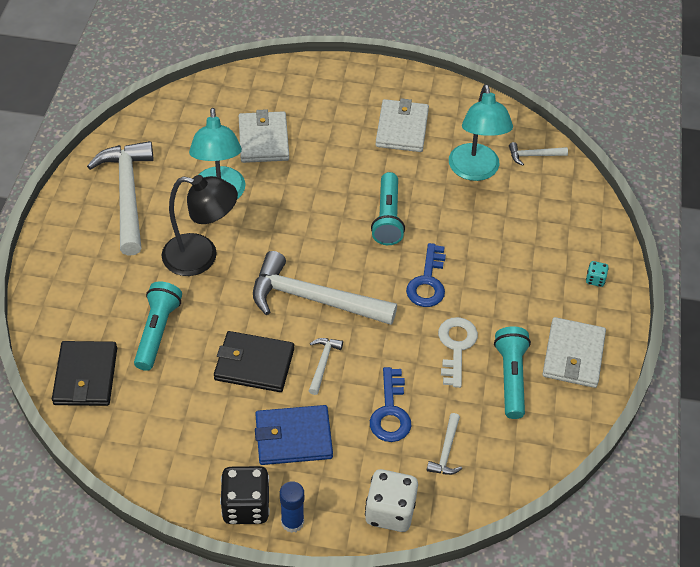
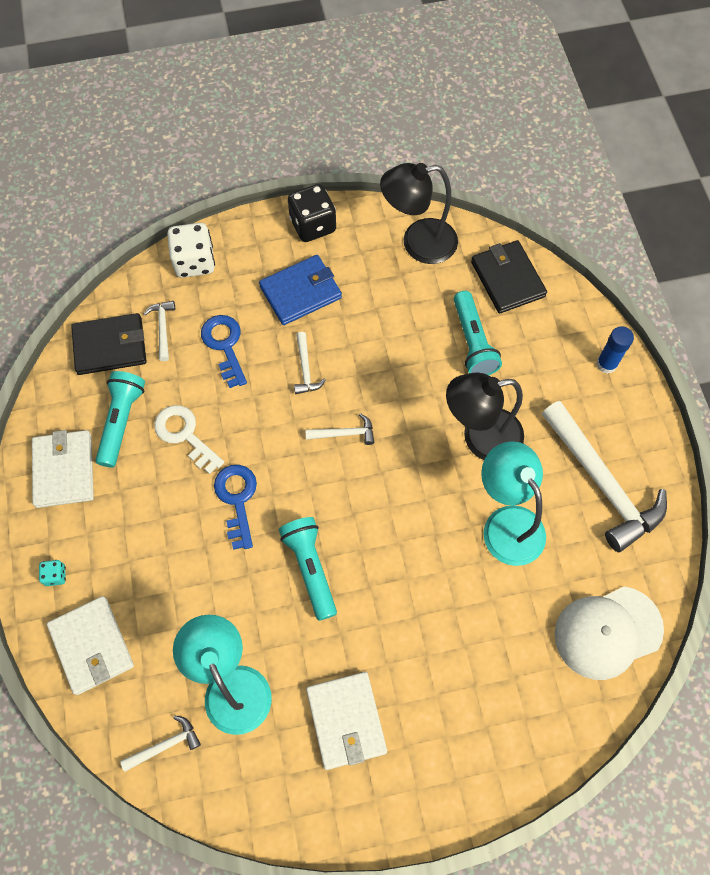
camera: 160 degrees right, 15 degrees up
(148, 444) = (418, 243): none -> black lamp
(192, 114) = (607, 632): none -> white cap
(254, 364) = (368, 344): black wallet -> black wallet (110, 346)
(263, 140) = (503, 627): white wallet -> white wallet (92, 646)
(292, 522) = (270, 227): blue glue stick -> blue glue stick (606, 364)
(314, 299) = (344, 433): white hammer -> white hammer, size x0.44
(456, 346) = (184, 435): white key -> white key turned 150 degrees clockwise
(511, 378) = (121, 421): turquoise flashlight -> turquoise flashlight turned 150 degrees counterclockwise

